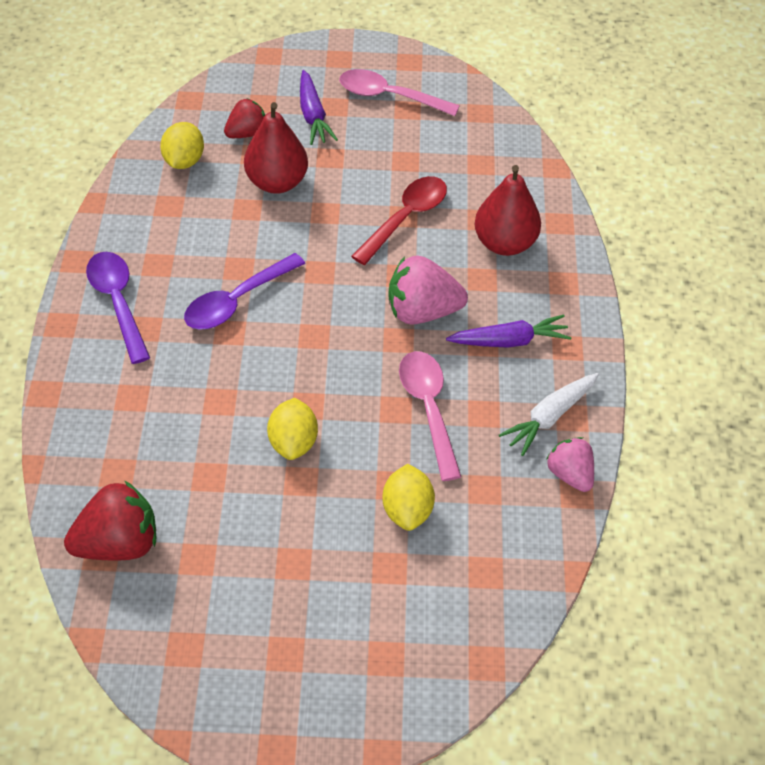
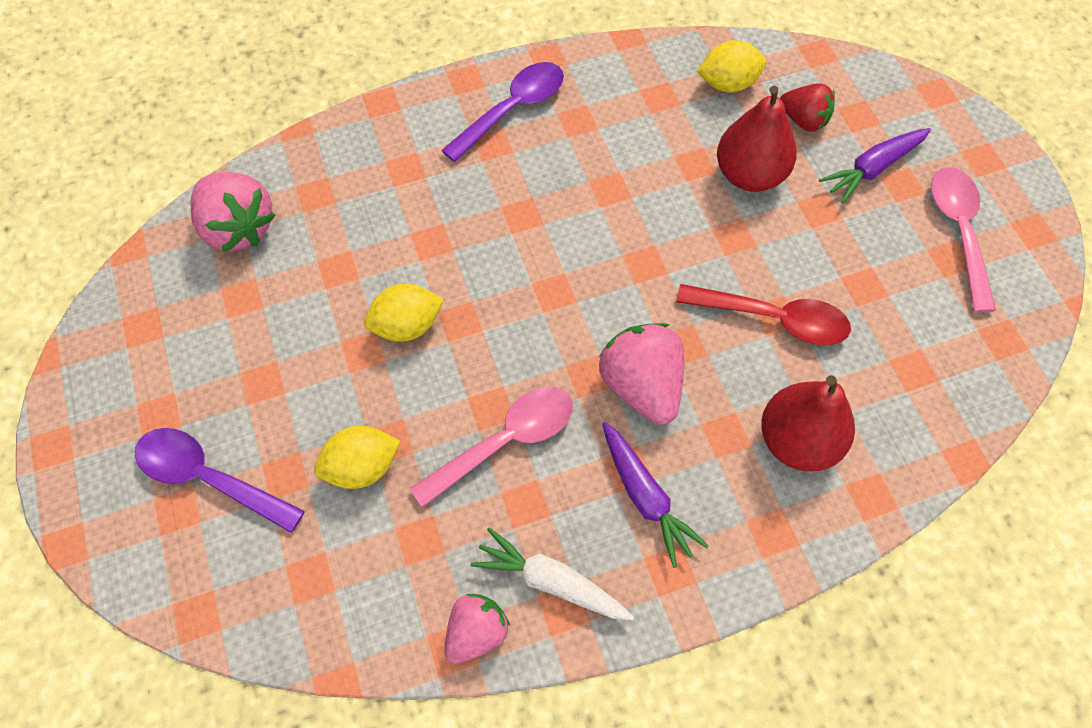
camera: 70 degrees right, 10 degrees up
(119, 543) = (238, 228): red strawberry -> pink strawberry
(237, 301) = (564, 205): purple spoon -> purple spoon (208, 478)

